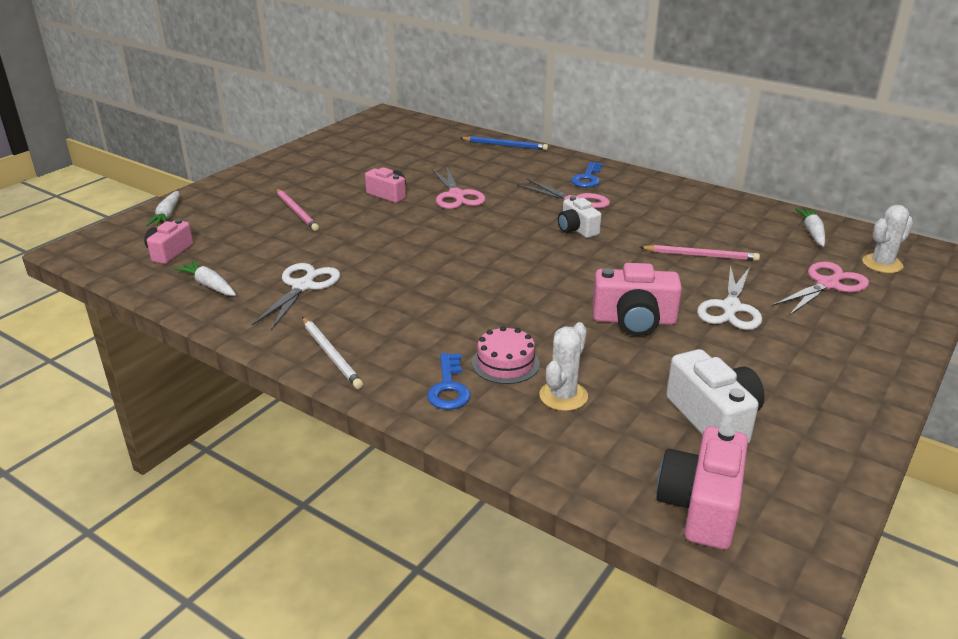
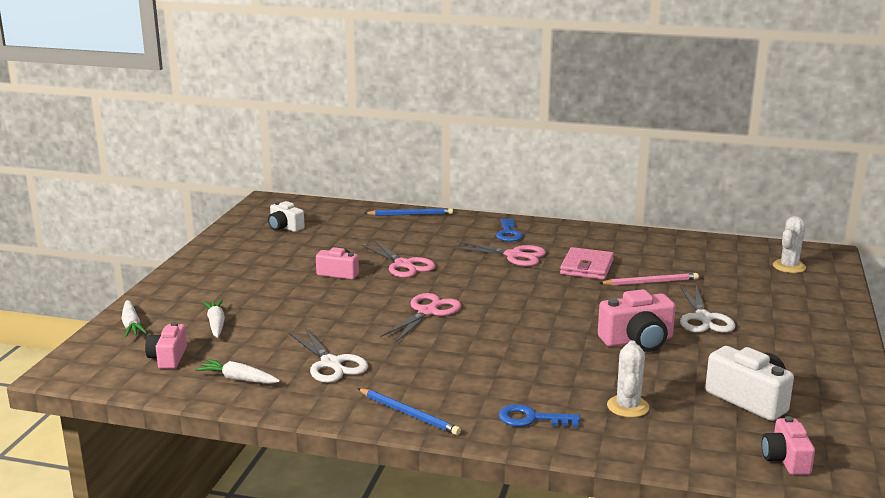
camera: 20 degrees left, 10 degrees down
(296, 211) = (262, 301): pink pencil -> none
(303, 286) = (331, 364): white scissors -> white scissors turned 150 degrees clockwise
(331, 354) = (408, 414): white pencil -> blue pencil
(449, 387) = (532, 419): blue key -> blue key turned 120 degrees clockwise
(505, 363) = (562, 392): pink cake -> none
(577, 229) = (534, 277): white camera -> white camera (285, 227)
(642, 227) = (587, 267): none -> pink wallet
(701, 506) = (785, 459): pink camera -> pink camera, size x0.64
(812, 232) = (722, 251): white carrot -> white carrot (216, 324)
(828, 284) = (761, 288): pink scissors -> pink scissors (428, 312)

